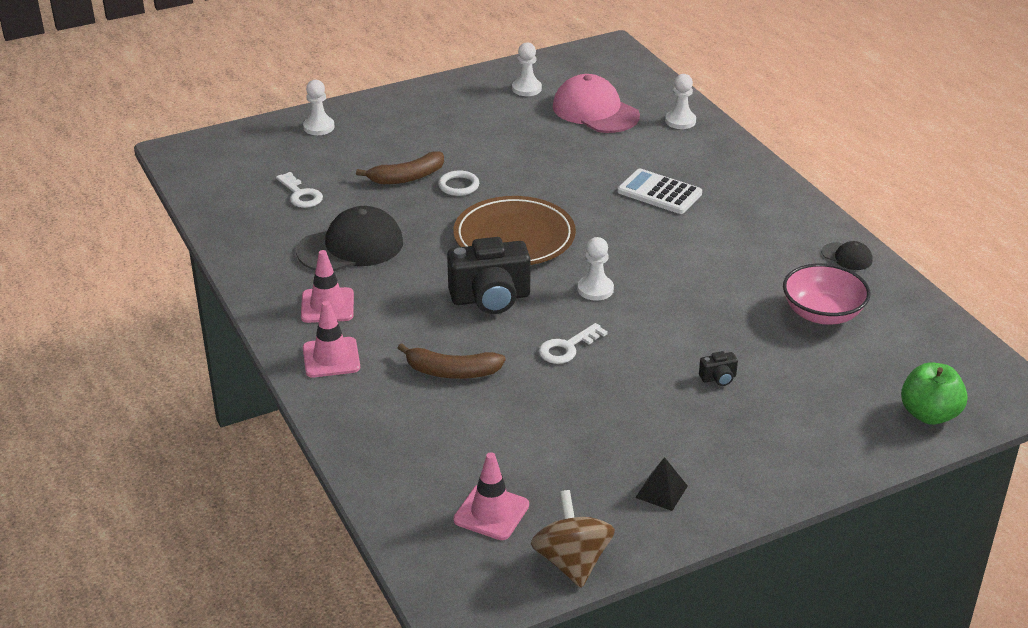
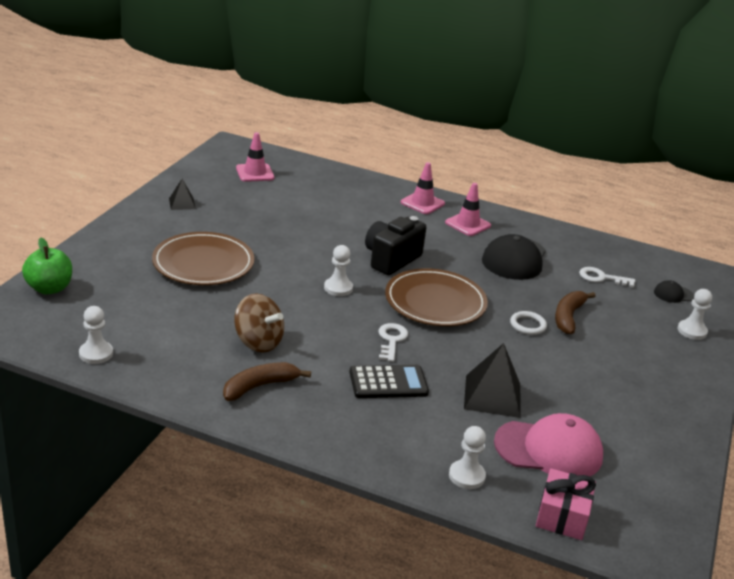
camera: 135 degrees right, 5 degrees down
(452, 372) = (354, 217): brown banana -> brown banana (260, 386)
(526, 89) = (638, 448): white pawn -> white pawn (96, 354)
(567, 348) = (310, 249): white key -> white key (391, 340)
(572, 562) = (197, 168): brown spinning top -> brown spinning top (258, 342)
(583, 153) = (492, 396): none -> black pyramid
(644, 83) = (562, 516): none -> pink gift
(659, 192) = (388, 383): white calculator -> black calculator
(718, 378) = (203, 264): black camera -> brown plate
(822, 313) = (169, 329): pink bowl -> none
(847, 256) = (185, 385): black cap -> black cap (673, 294)

